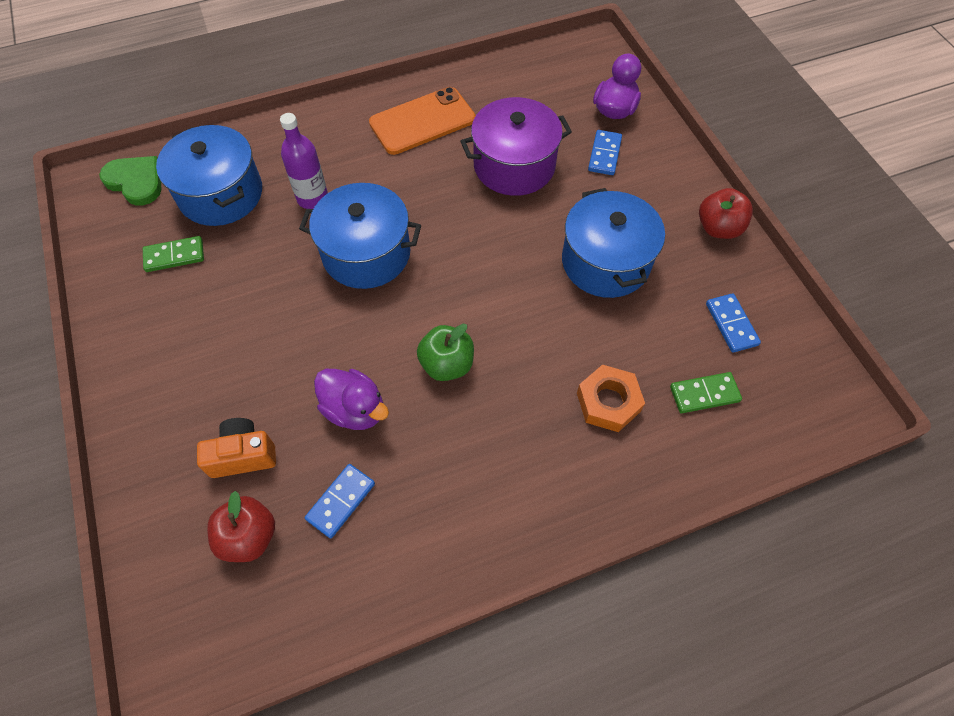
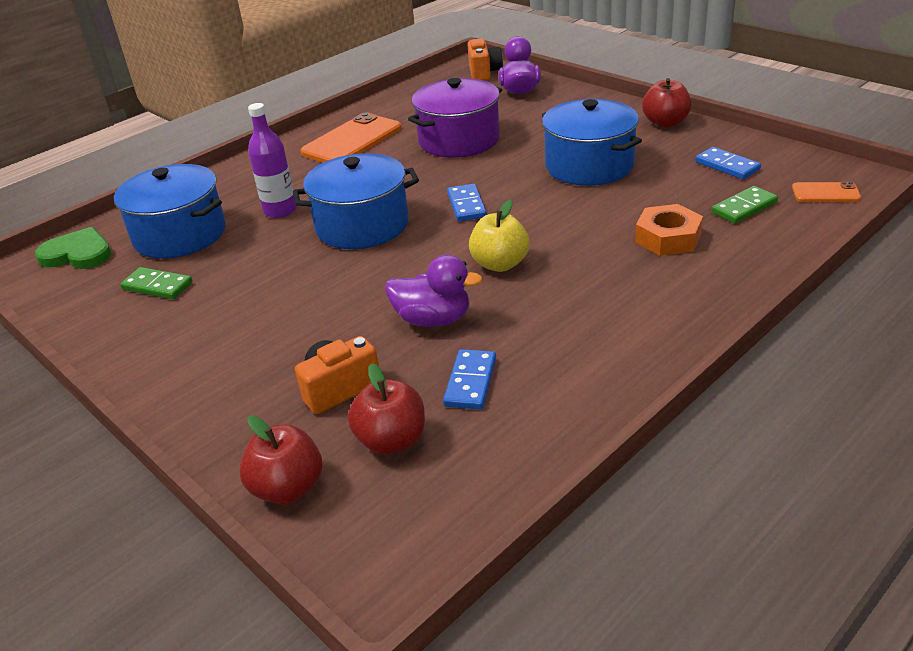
camera: 20 degrees left, 25 degrees down
(154, 547) = (288, 488): none -> red apple
(174, 256) = (157, 286): green domino -> green domino turned 60 degrees clockwise
(447, 364) = (500, 264): green apple -> yellow apple
(599, 63) = (484, 72): none -> orange camera
(604, 154) = (533, 114): blue domino -> blue domino (466, 205)
(795, 411) = (825, 193): none -> orange phone

